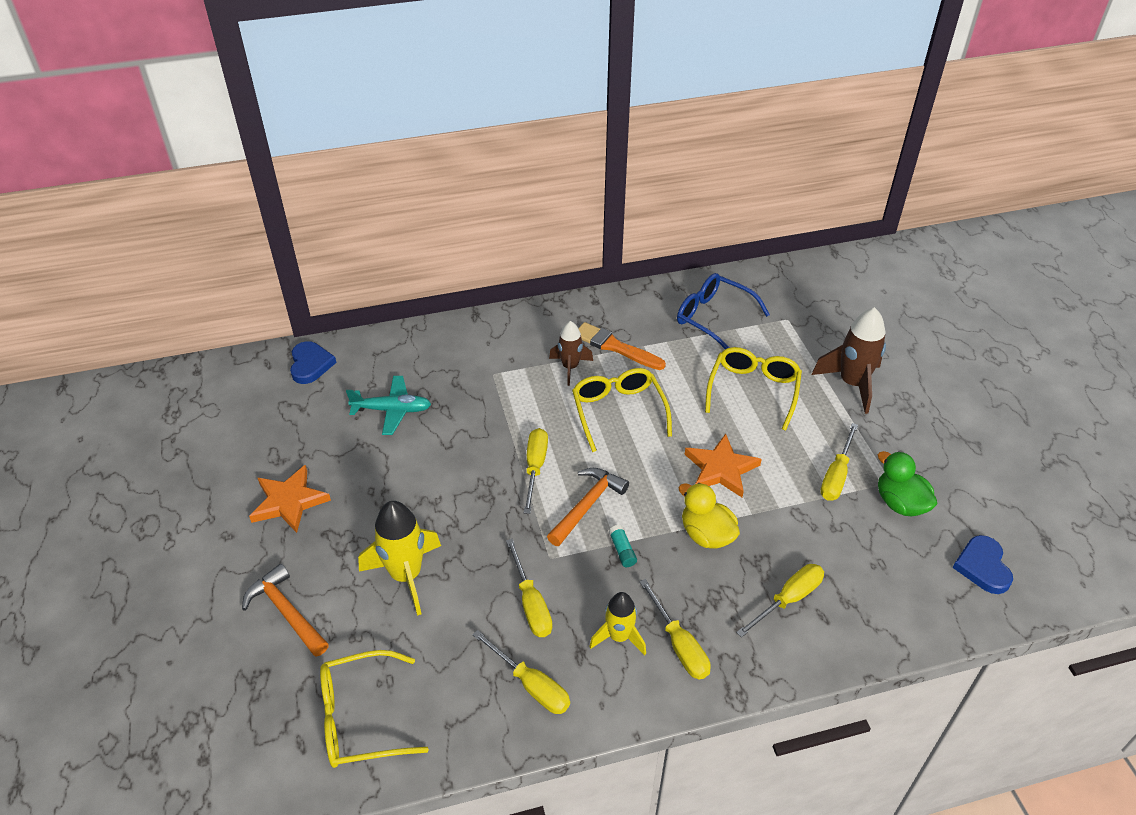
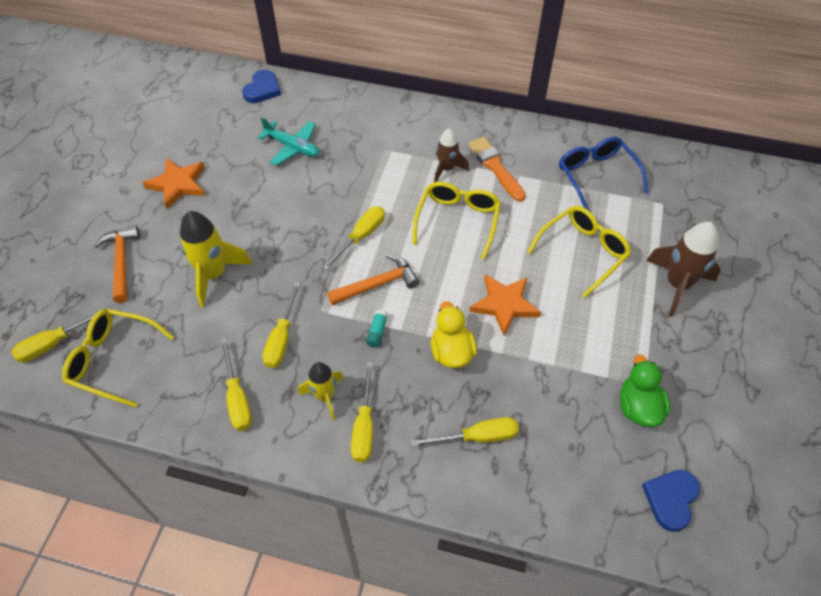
camera: 30 degrees right, 10 degrees up
(836, 475) = (599, 356): yellow screwdriver -> yellow screwdriver (55, 343)

